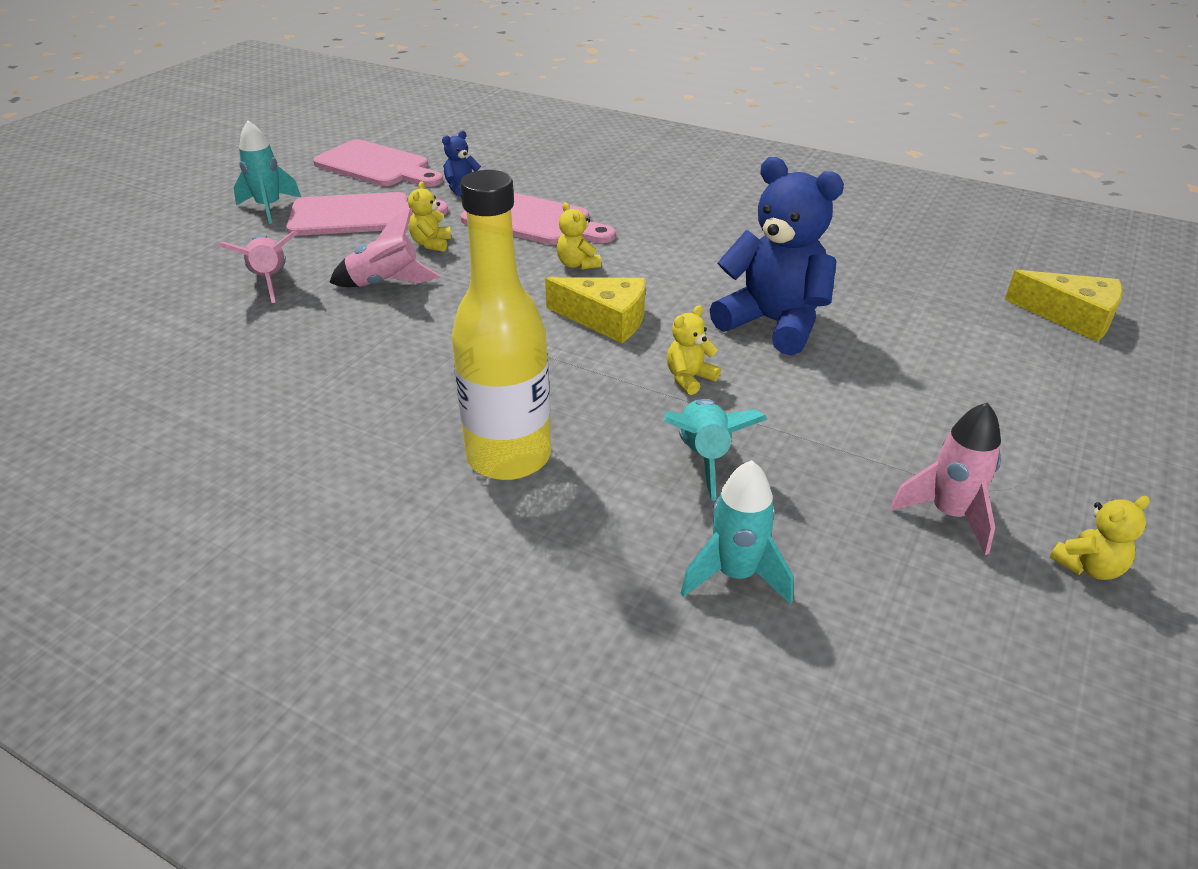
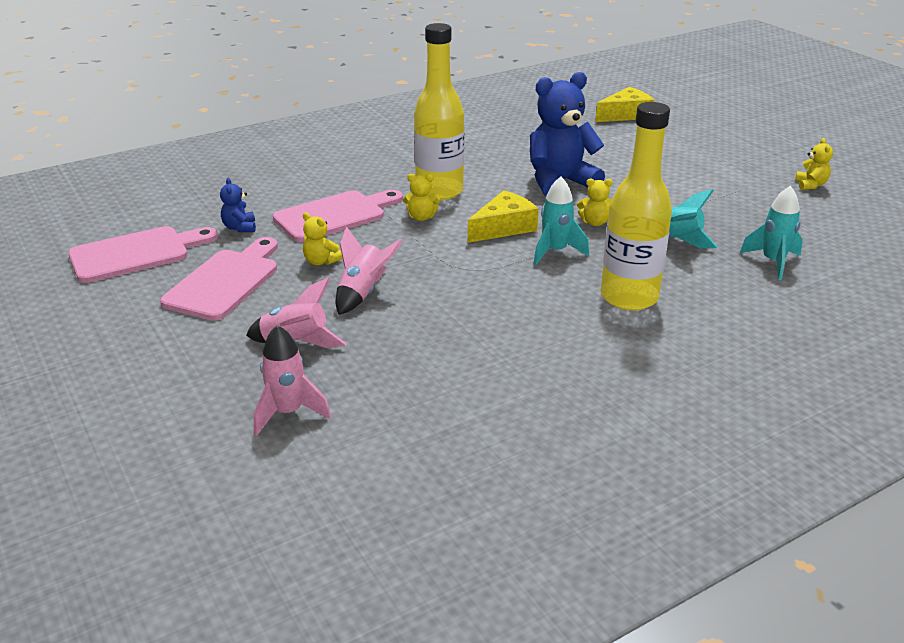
camera: 60 degrees left, 5 degrees down
(269, 208) = (146, 321): turquoise rocket -> turquoise rocket (555, 252)
(651, 256) = (439, 191): none -> yellow bottle
(689, 378) = (594, 222): yellow teddy bear -> yellow teddy bear turned 75 degrees counterclockwise
(949, 515) = (759, 199): pink rocket -> pink rocket (288, 413)

